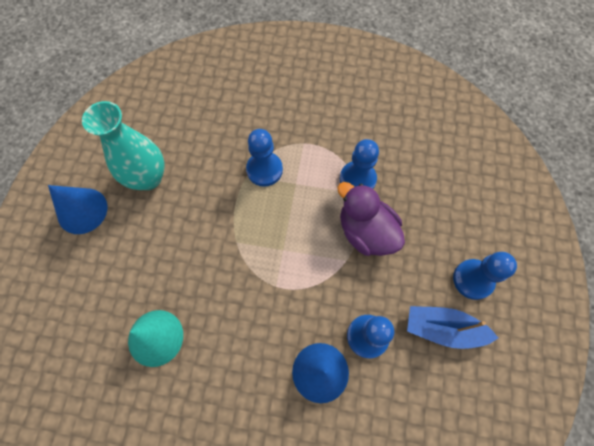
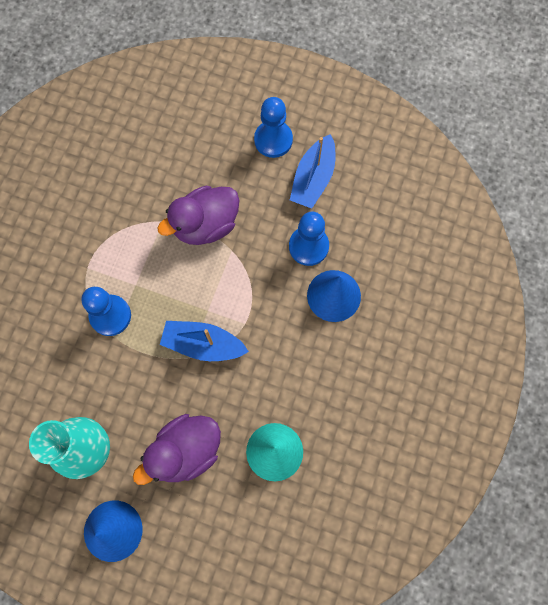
camera: 80 degrees left, 5 degrees up
(151, 256) = (185, 451): none -> purple duck
(250, 252) = (203, 344): none -> blue boat
(357, 179) = (145, 220): blue pawn -> none

